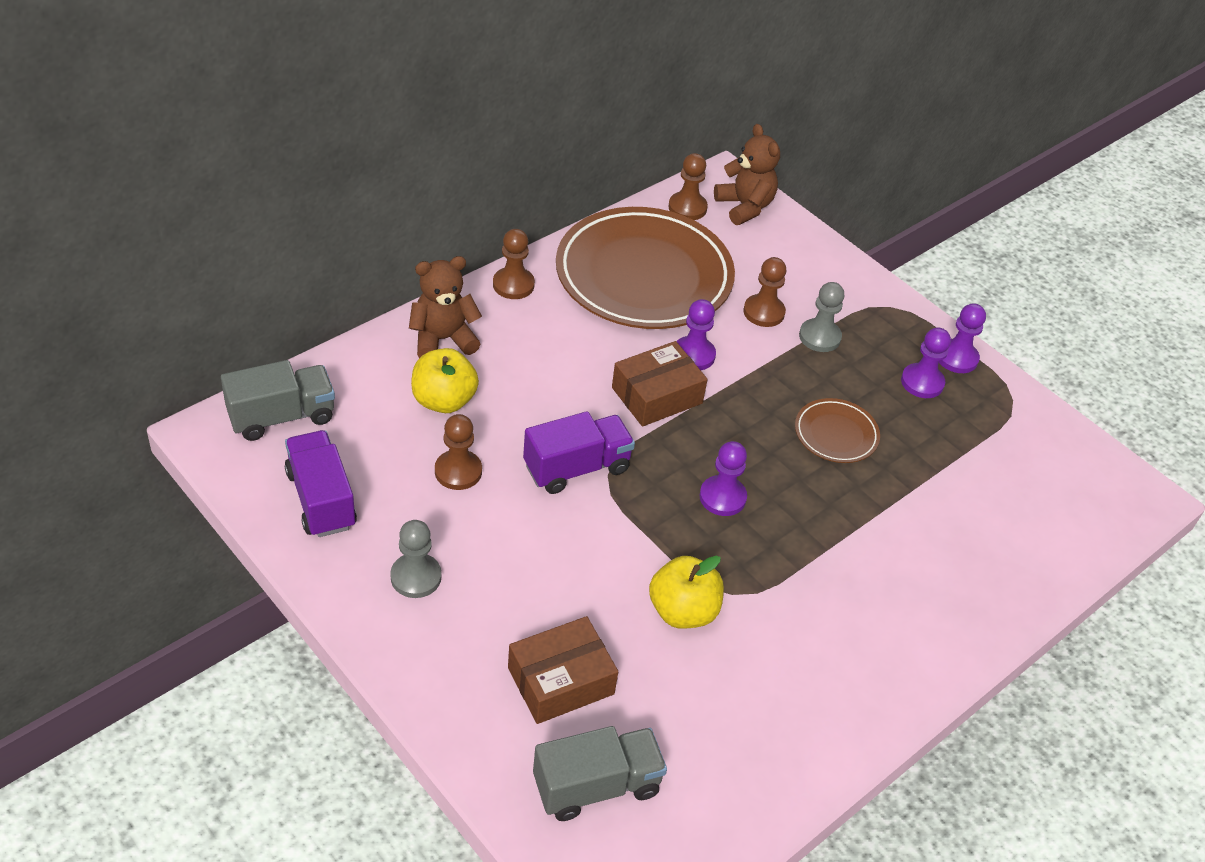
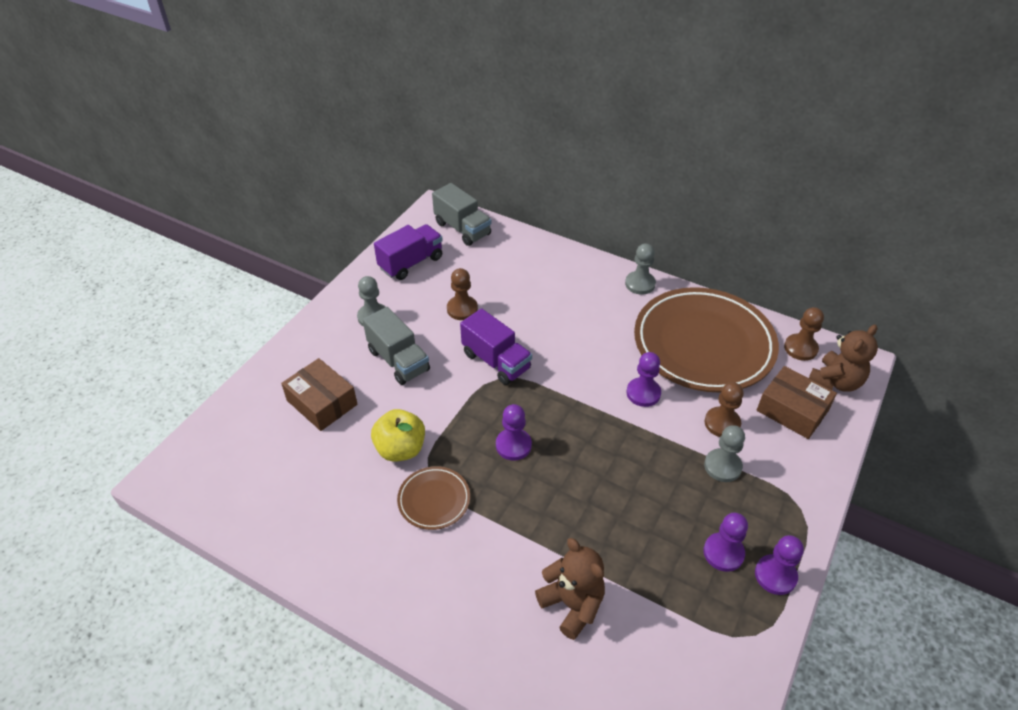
camera: 75 degrees right, 0 degrees up
(443, 339) = (566, 269): brown teddy bear -> brown teddy bear (572, 604)
(444, 401) = (515, 285): yellow apple -> none
(513, 285) = (640, 284): brown pawn -> grey pawn
(596, 786) = (250, 441): grey truck -> grey truck (399, 360)
(657, 395) = (588, 383): brown box -> brown box (792, 410)
(836, 434) = (620, 502): brown plate -> brown plate (434, 500)

